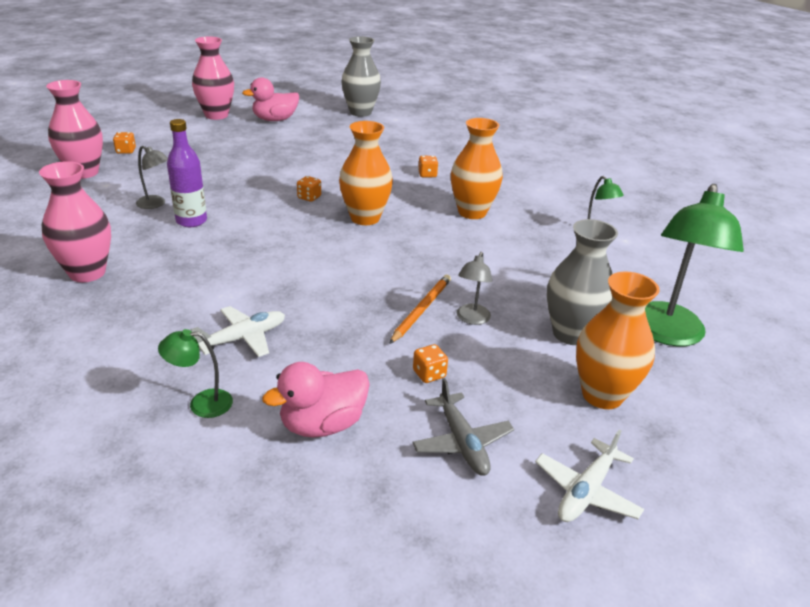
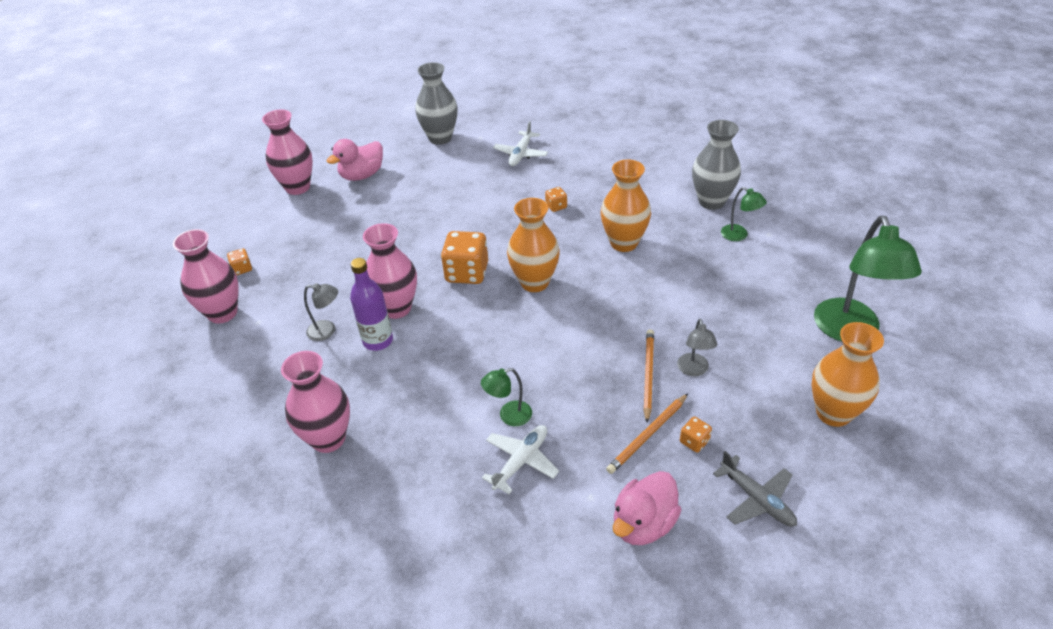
camera: 15 degrees left, 10 degrees up
(201, 403) = (535, 541): green lamp -> green lamp (509, 416)
(227, 204) = (396, 308): none -> pink vase
(309, 197) = (467, 273): orange dice -> orange dice, size x2.08
(384, 355) = (648, 435): none -> orange pencil
(571, 334) = (779, 358): grey vase -> grey vase (711, 201)
(586, 491) = (867, 509): white plane -> white plane (521, 154)

